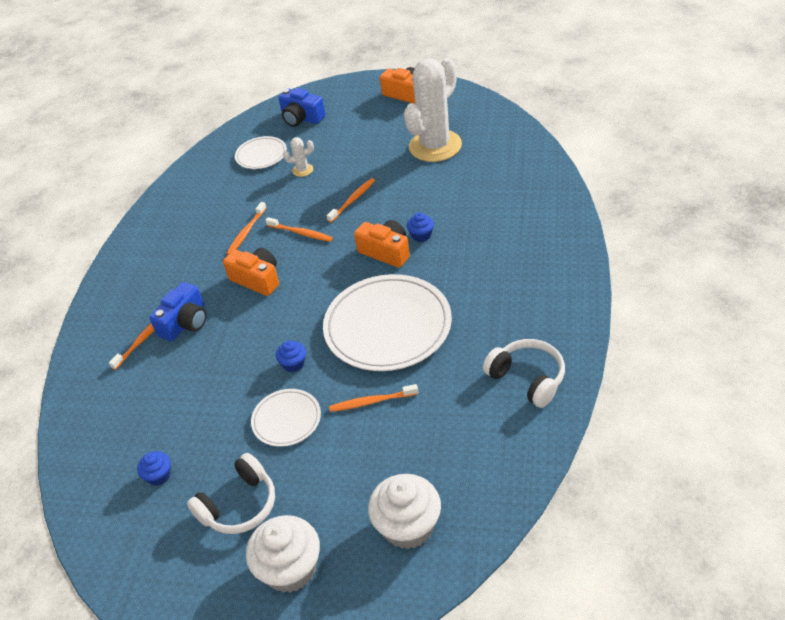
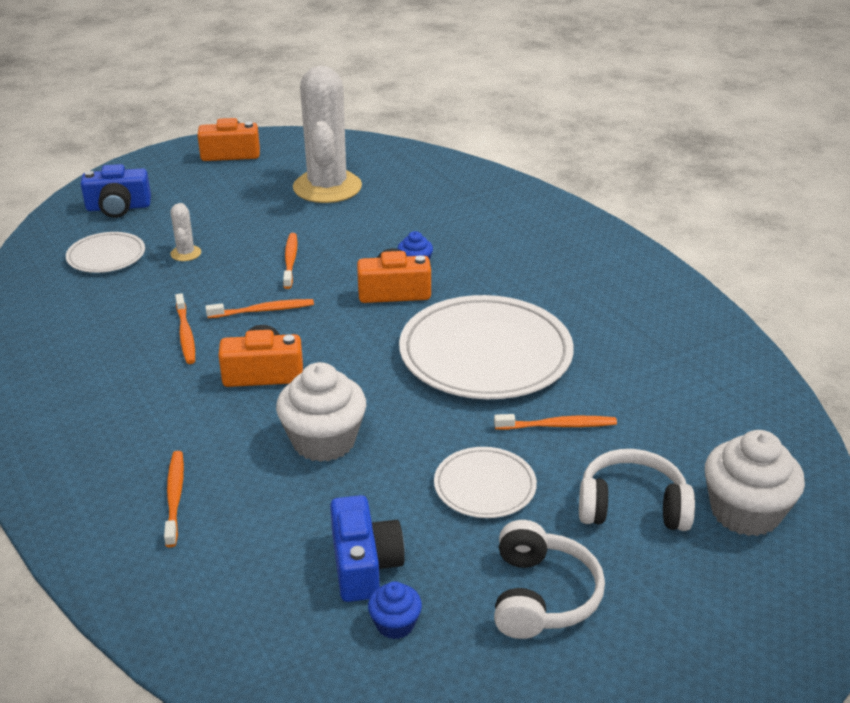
camera: 45 degrees left, 10 degrees down
(185, 322) = (217, 453): blue camera -> blue camera (364, 564)
(290, 568) = (682, 620): white cupcake -> white cupcake (324, 441)
(293, 364) = (421, 432): blue cupcake -> none
(302, 170) = (186, 253): white cactus -> white cactus turned 45 degrees counterclockwise
(371, 402) = (558, 425): orange toothbrush -> orange toothbrush turned 135 degrees counterclockwise
(527, 378) = (684, 338): white headphones -> white headphones (632, 506)

